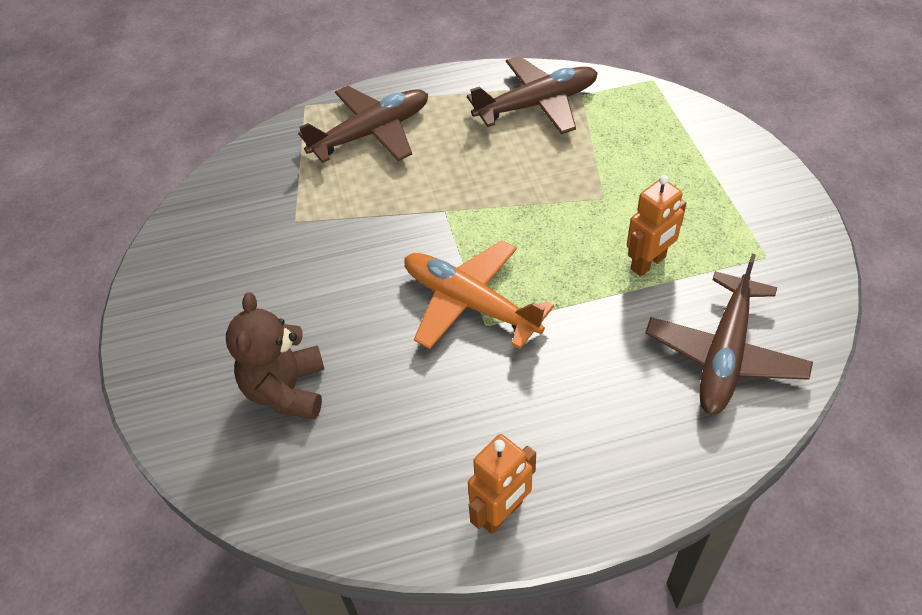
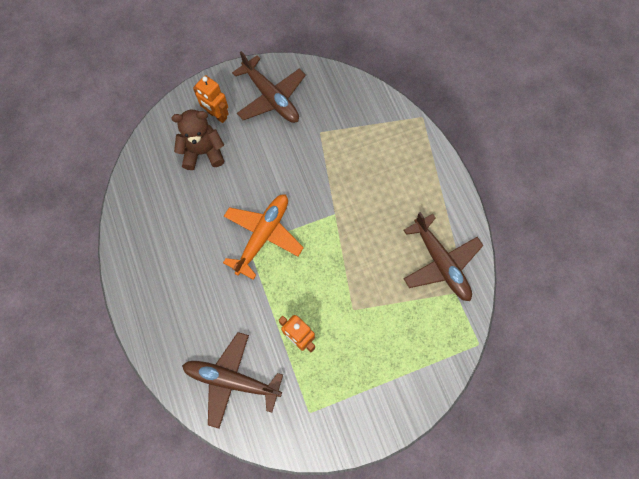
camera: 80 degrees right, 20 degrees up
(371, 133) = (400, 161): brown plane -> brown plane (271, 97)
(501, 513) = (134, 263): orange robot -> orange robot (217, 115)

